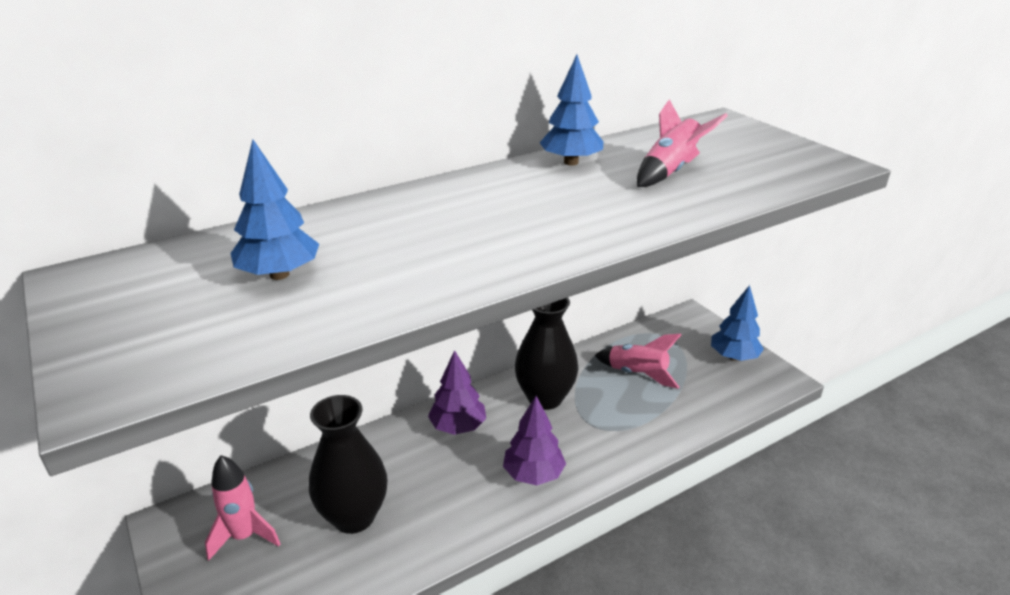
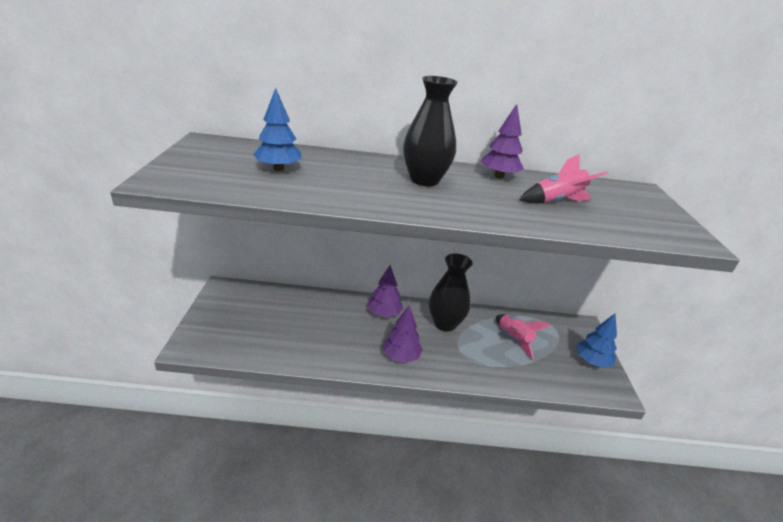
camera: 30 degrees right, 0 degrees up
(244, 536) = (245, 309): pink rocket -> none
(354, 516) = (296, 326): black vase -> black vase (424, 180)
(571, 162) = (499, 176): blue tree -> purple tree

